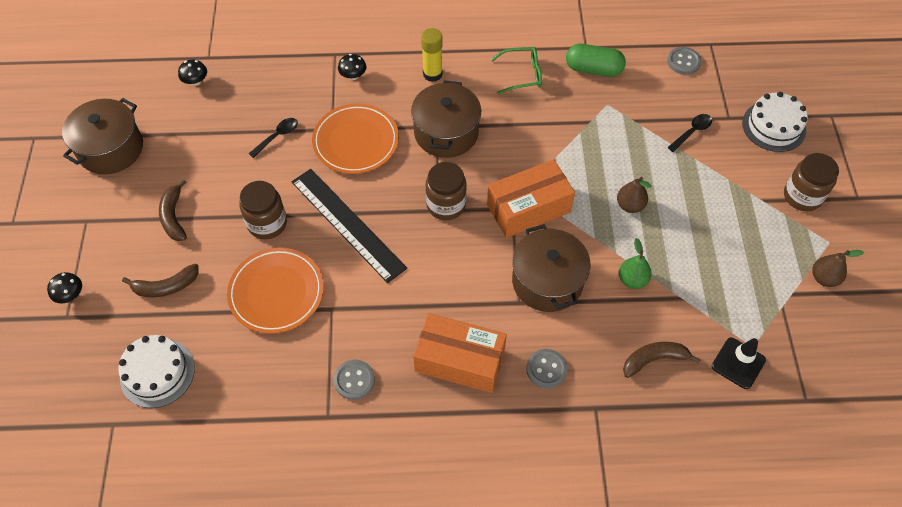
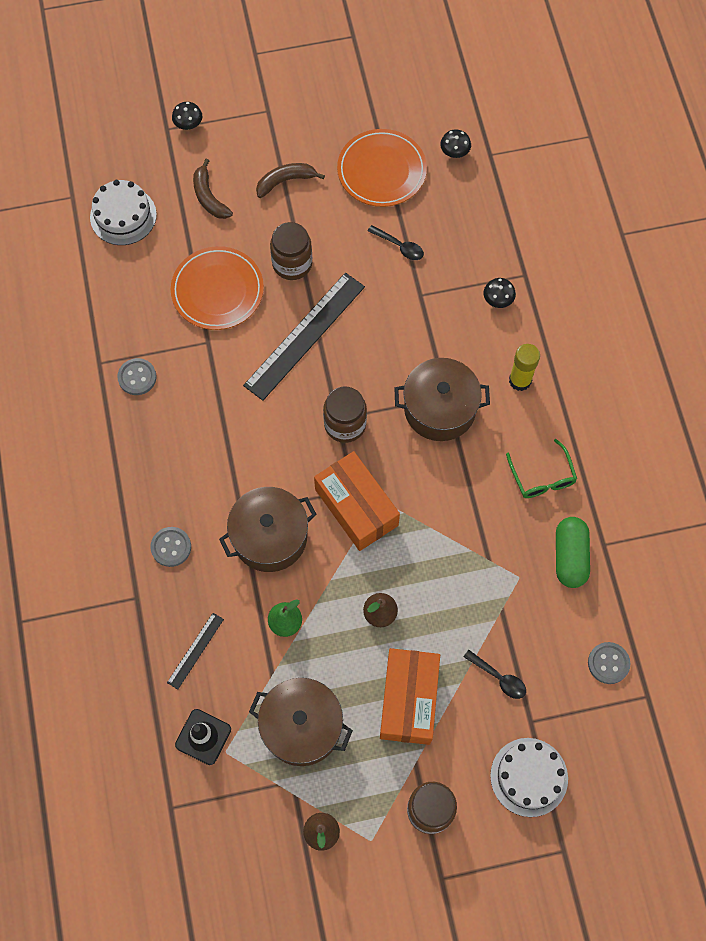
camera: 80 degrees right, 10 degrees up
(111, 149) = (353, 104): brown pot -> brown pot (302, 726)
(356, 141) = (409, 321): orange plate -> orange plate (381, 171)
(459, 360) = (169, 466): orange box -> orange box (409, 700)
(654, 359) = (195, 650): brown banana -> black ruler

